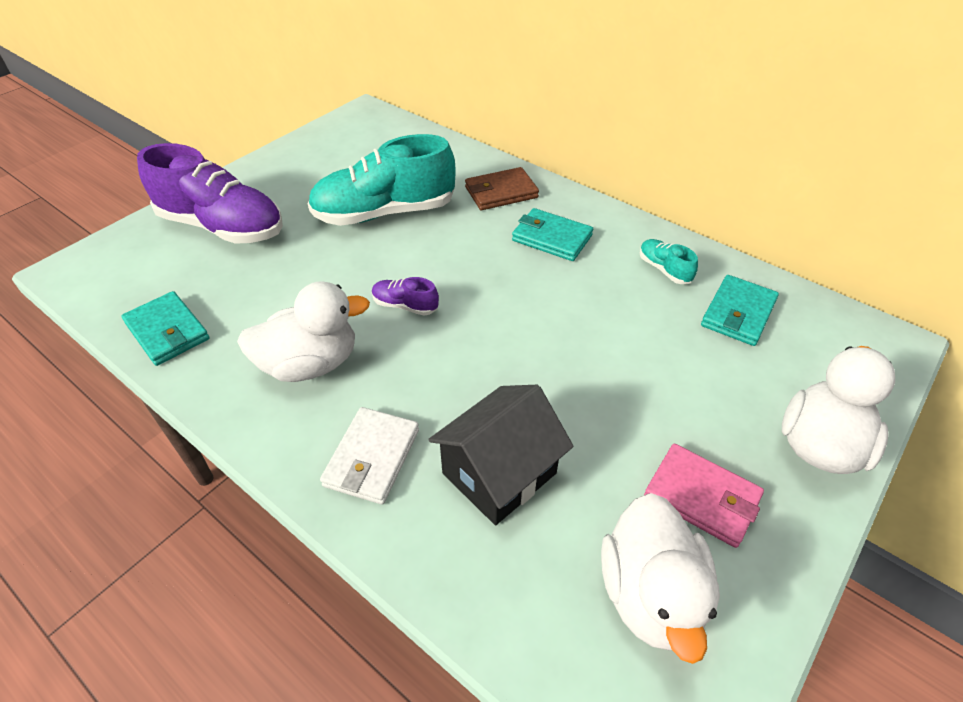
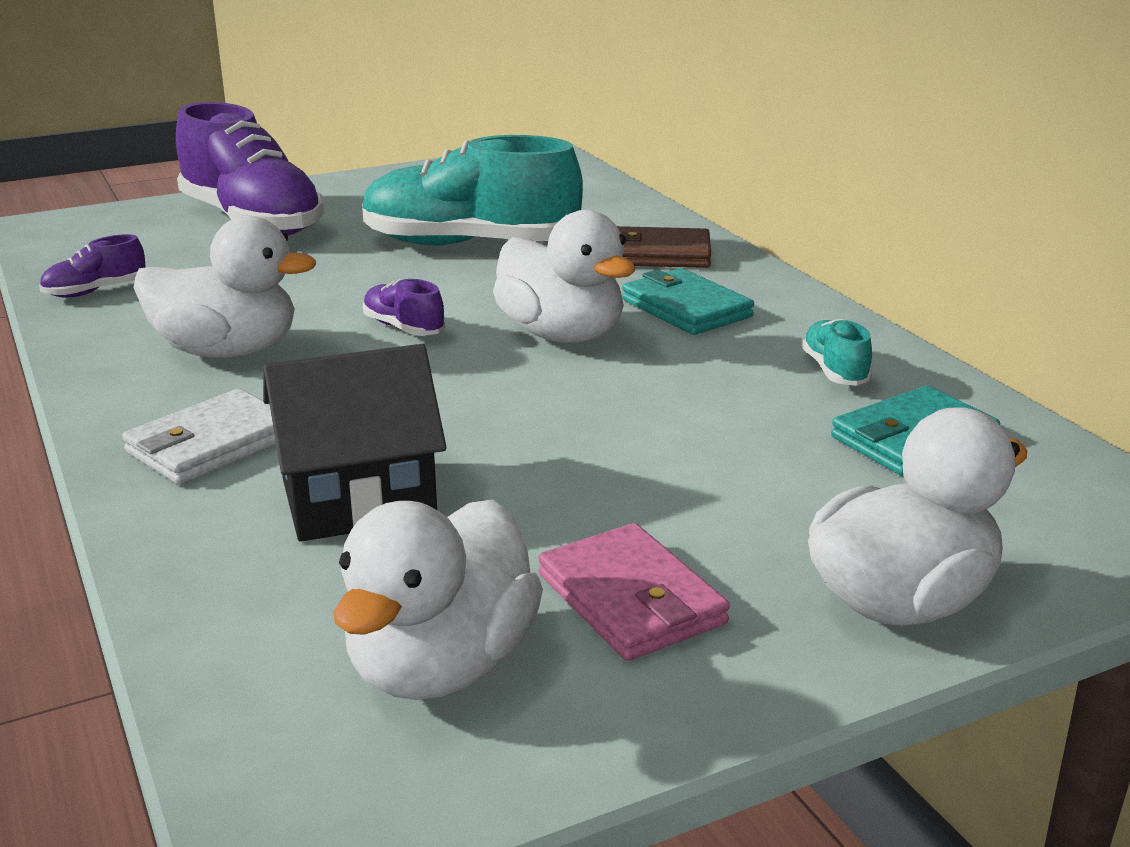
camera: 25 degrees right, 20 degrees down
(167, 331) = (95, 291): turquoise wallet -> purple shoe
(502, 283) = (562, 335): none -> white duck

